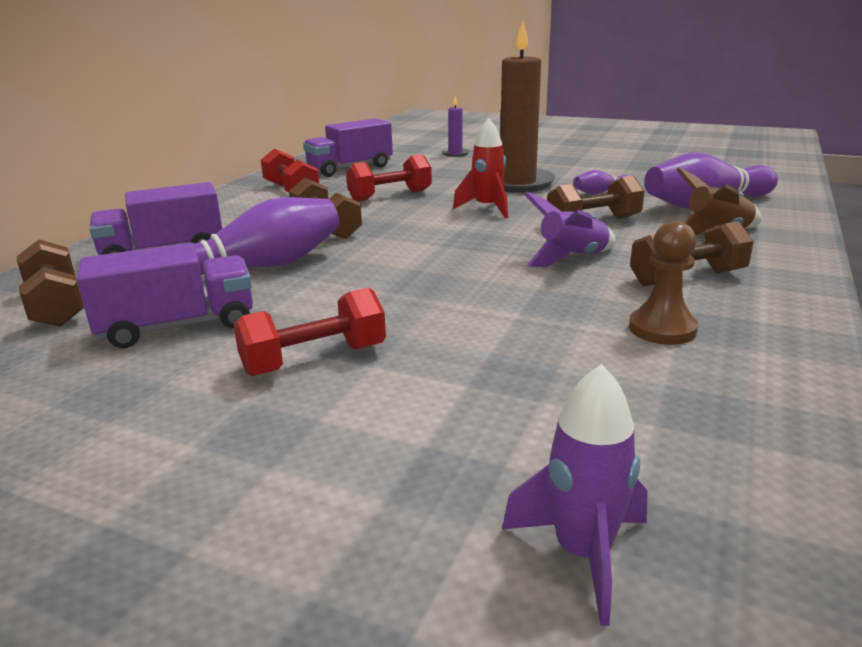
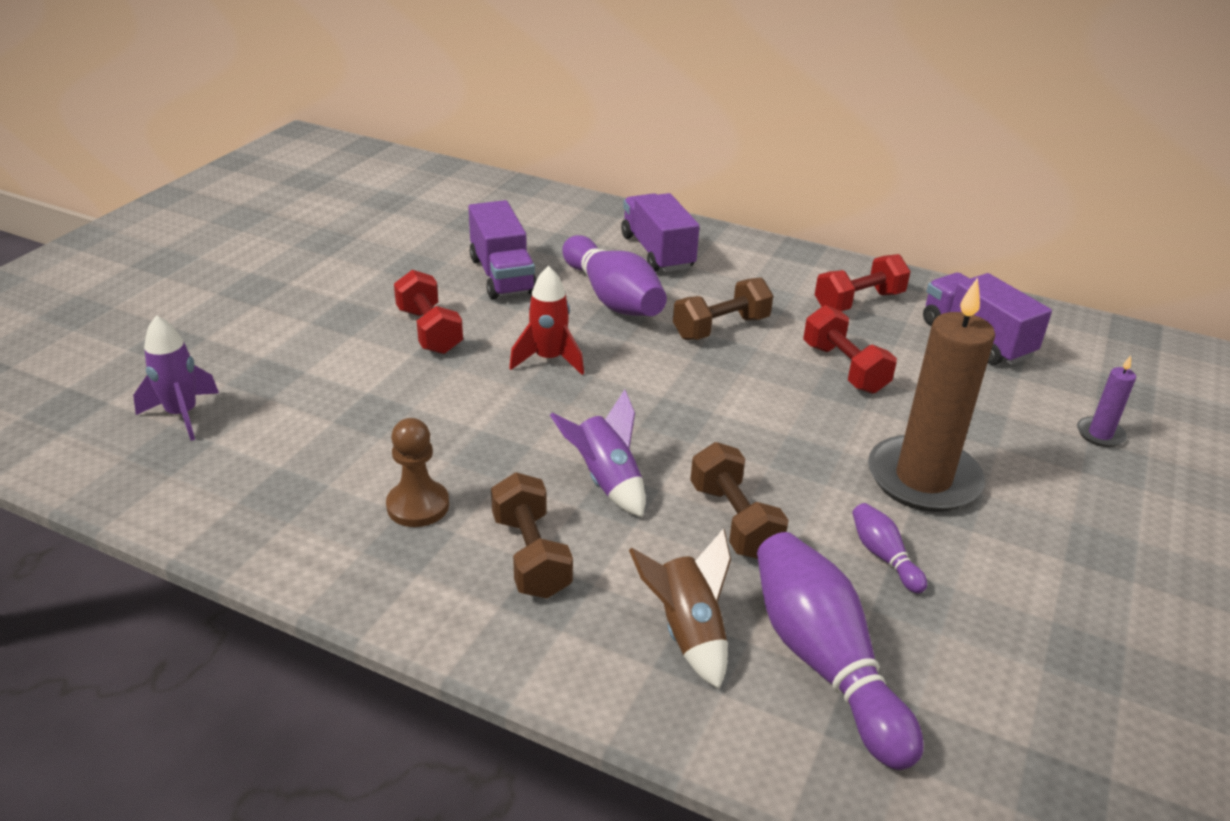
camera: 90 degrees right, 10 degrees up
(56, 306) = (551, 228): brown dumbbell -> none
(487, 208) = (793, 439): red rocket -> red rocket (549, 360)

